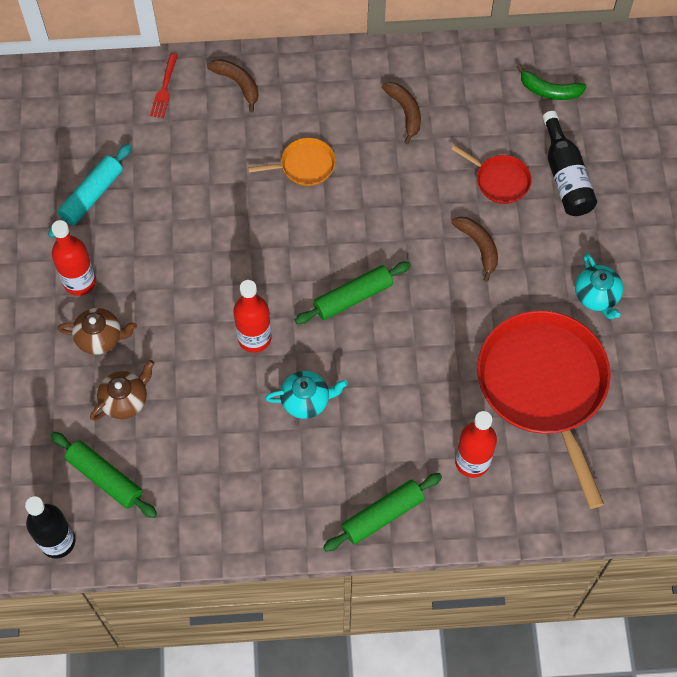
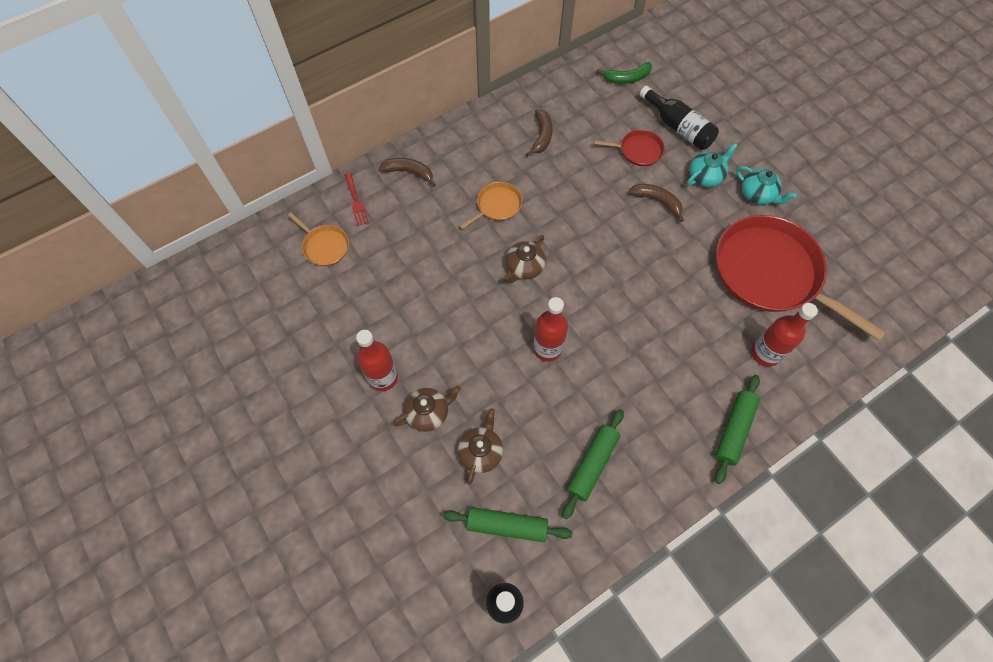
camera: 30 degrees left, 0 degrees up
(92, 195) = (350, 306): turquoise rolling pin -> none
(105, 121) = (324, 246): none -> orange pan
(287, 245) = (524, 268): none -> brown teapot
(306, 400) = (618, 374): turquoise teapot -> turquoise teapot (705, 176)
(353, 297) = (597, 281): green rolling pin -> green rolling pin (592, 464)
(405, 112) = (541, 136): brown banana -> brown banana turned 60 degrees clockwise

